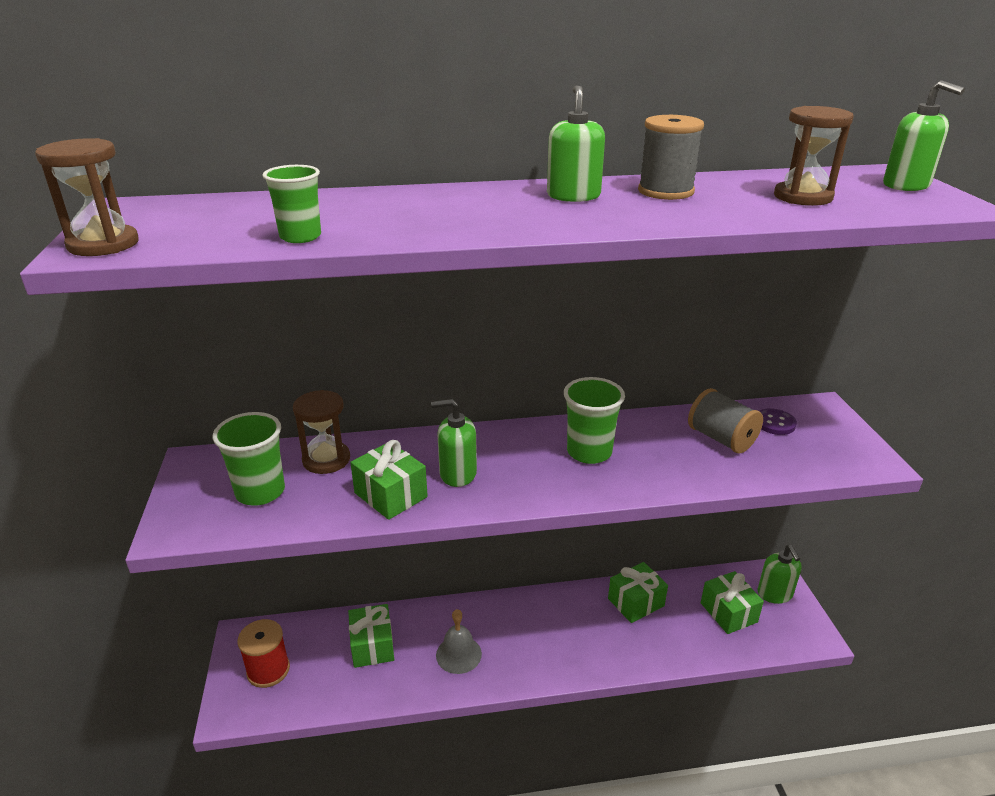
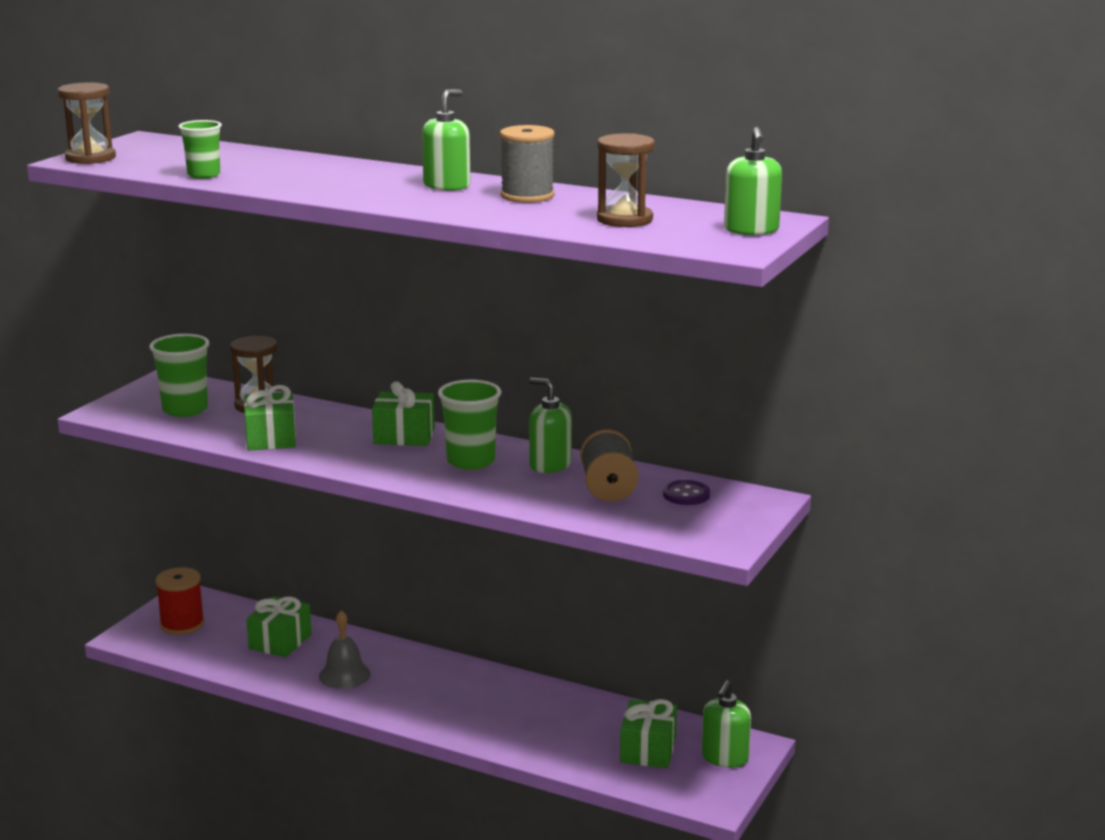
camera: 35 degrees right, 10 degrees down
(457, 473) = (340, 442): green soap dispenser -> green soap dispenser (550, 465)
(636, 602) = (561, 706): green gift -> green gift (404, 436)

